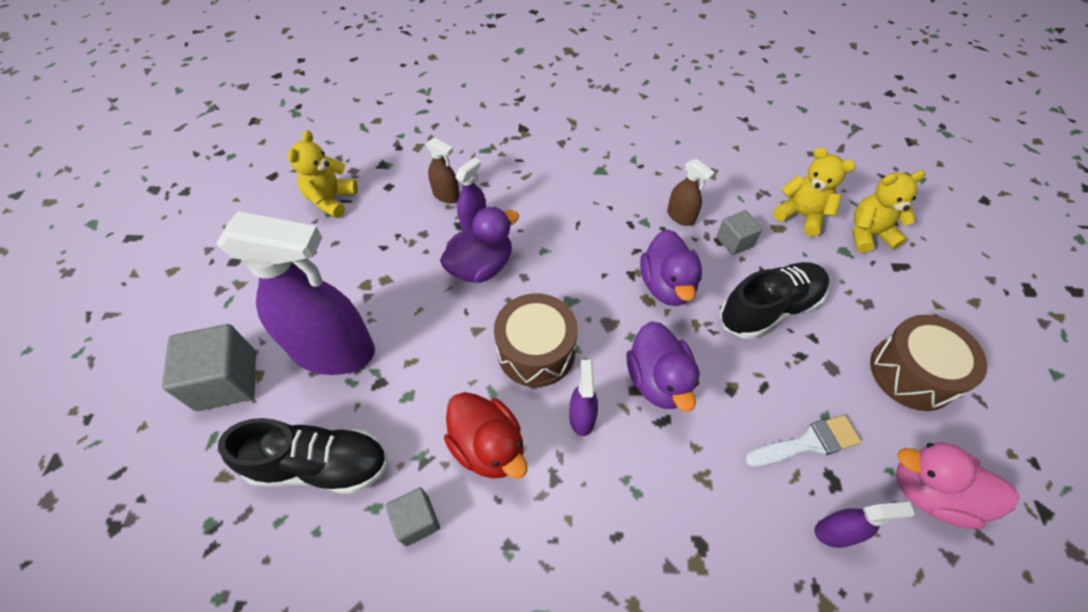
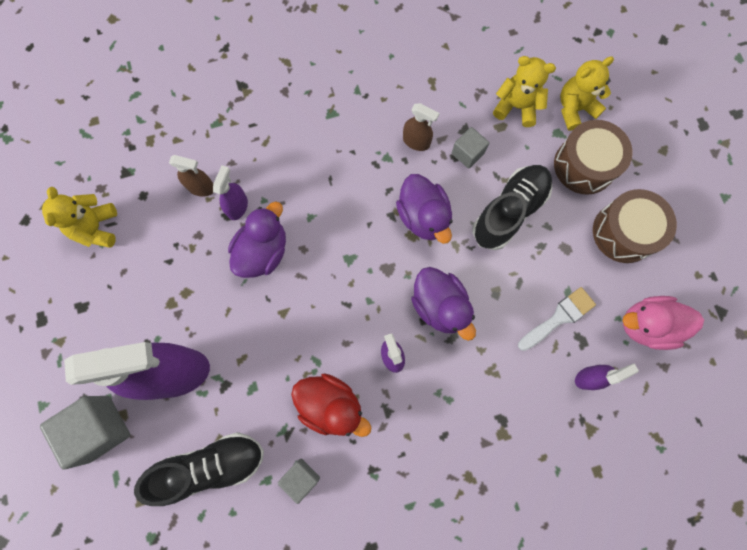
camera: 20 degrees left, 20 degrees up
(536, 351) = (338, 314): brown drum -> brown drum (584, 165)

